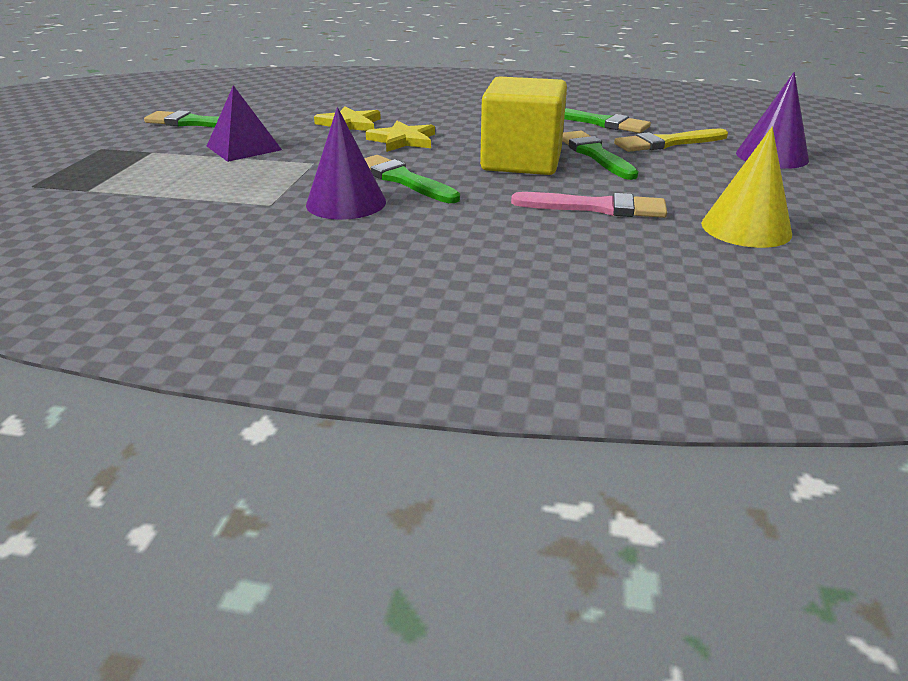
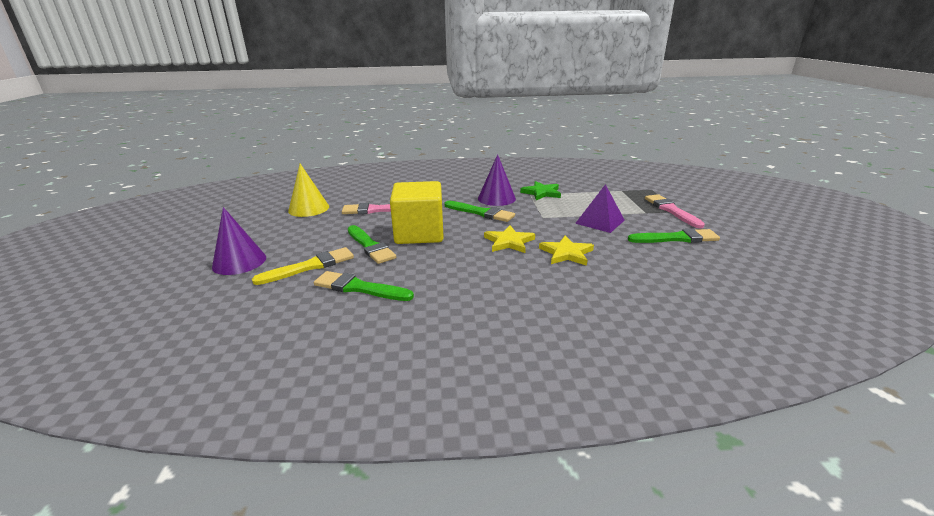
camera: 165 degrees right, 5 degrees down
(109, 150) = (671, 210): none -> pink brush
(242, 203) = (541, 193): none -> green star

